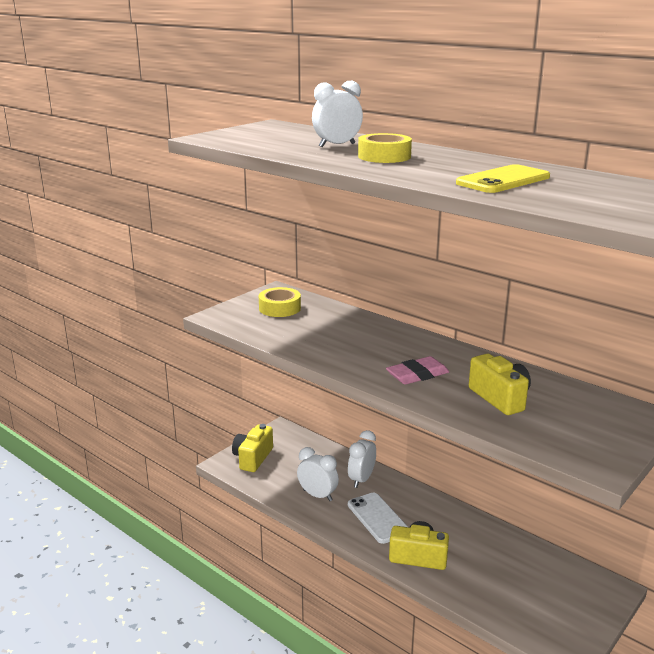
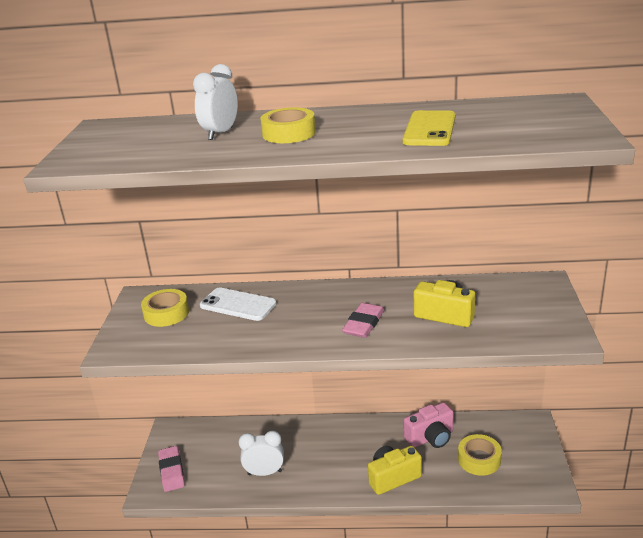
camera: 35 degrees left, 5 degrees up
(253, 458) = (171, 471): yellow camera -> pink eraser
(361, 479) = (286, 438): white clock -> none
(377, 518) = (332, 464): white phone -> white phone (238, 305)
(489, 545) = (431, 437): none -> pink camera
(517, 588) = (479, 459): none -> yellow tape

